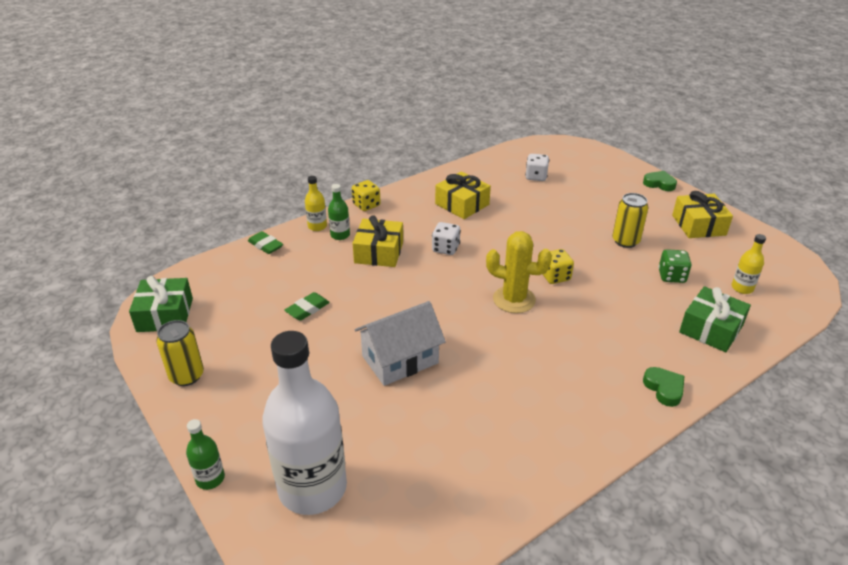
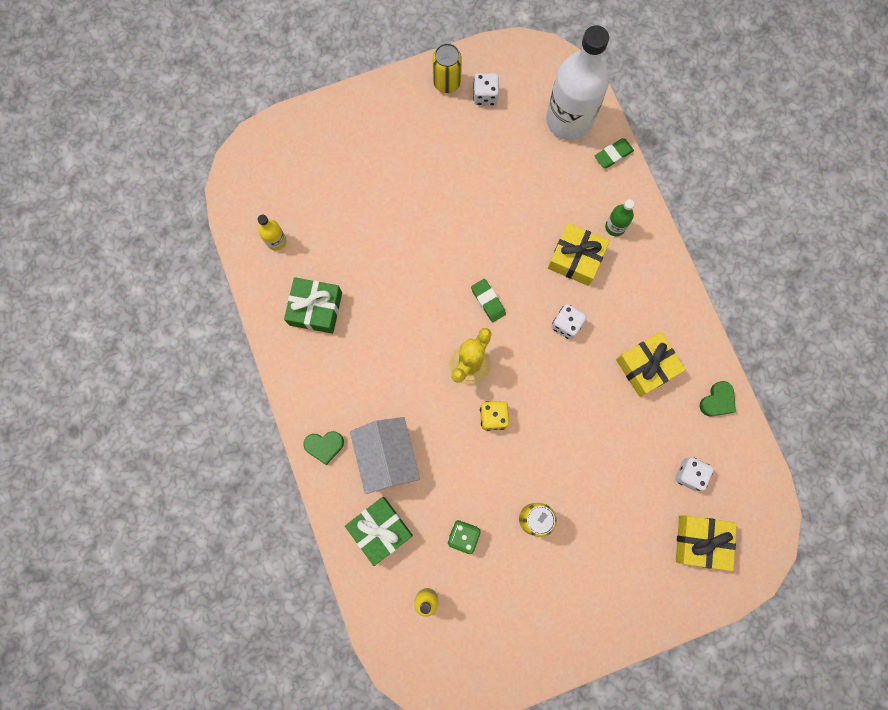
camera: 105 degrees right, 40 degrees up
(165, 315) = (527, 67): green gift -> green gift (315, 309)
(203, 341) = (485, 96): none -> white dice
(210, 478) = (341, 96): green bottle -> none
(307, 309) = (504, 181): green eraser -> green eraser (488, 301)
(312, 488) = (313, 159): white bottle -> white bottle (569, 120)
(317, 226) = (636, 207): yellow bottle -> yellow bottle (276, 241)
(366, 205) = (667, 263): yellow dice -> none
(400, 359) = (419, 244): white house -> white house (387, 457)
(659, 184) = (640, 623): green heart -> green heart (717, 401)
(698, 225) = (543, 620): yellow gift -> yellow gift (701, 542)

